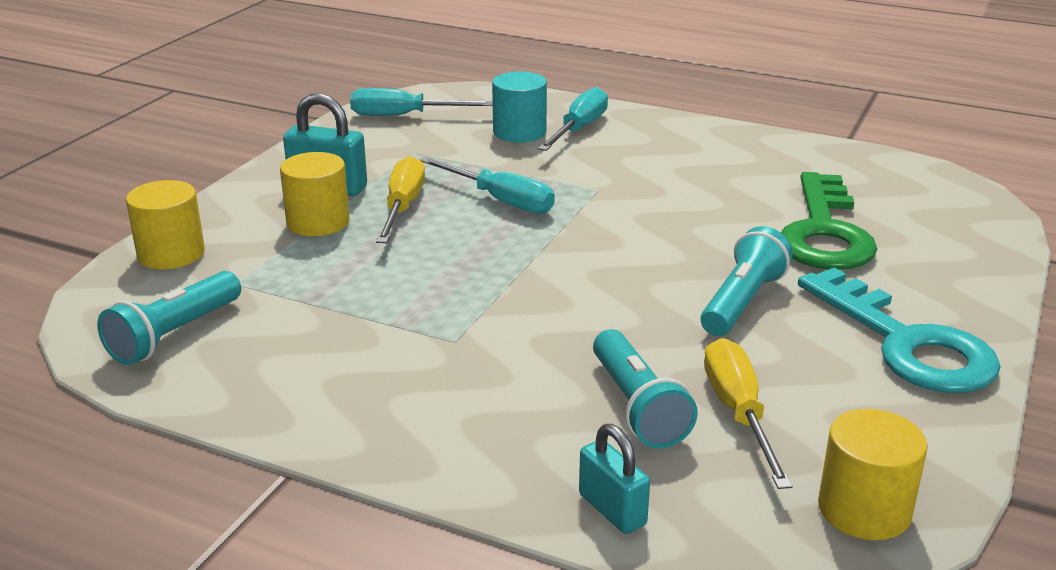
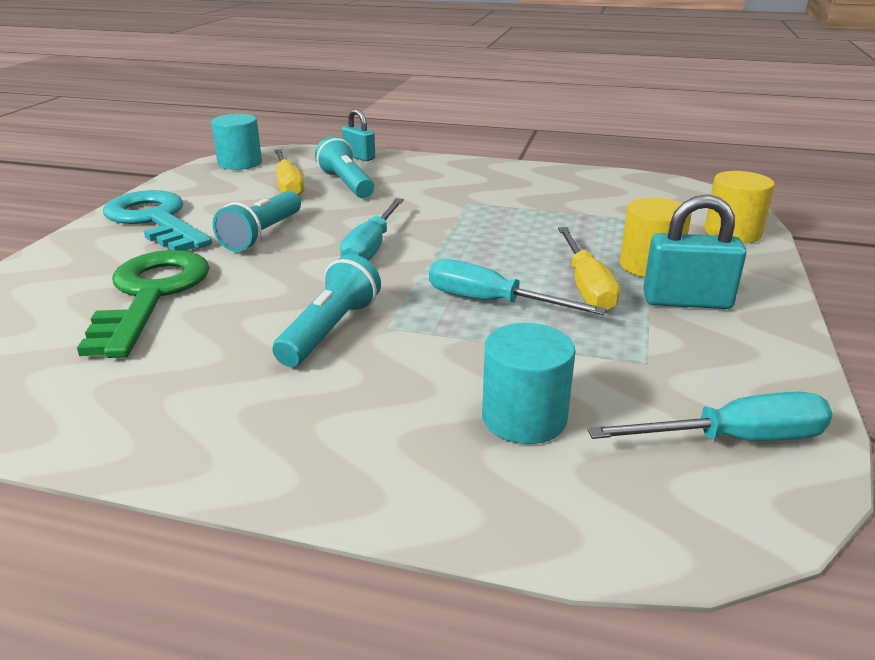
camera: 170 degrees right, 0 degrees up
(174, 335) = (648, 193): turquoise flashlight -> turquoise flashlight (330, 330)
(579, 129) = (432, 437): turquoise screwdriver -> turquoise screwdriver (371, 248)
(864, 510) = (240, 163): yellow cylinder -> turquoise cylinder

